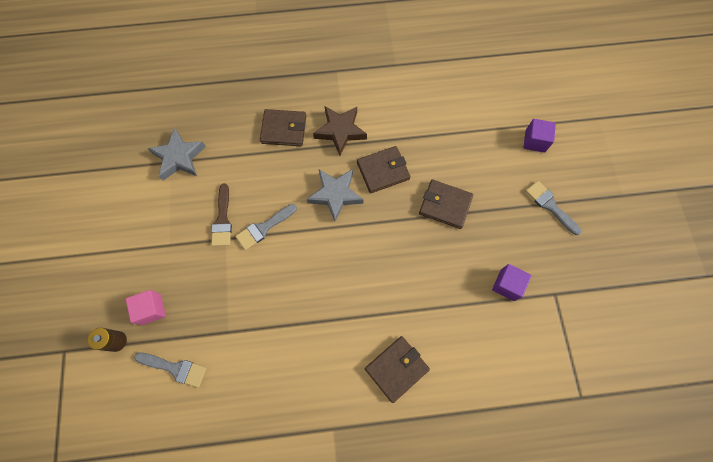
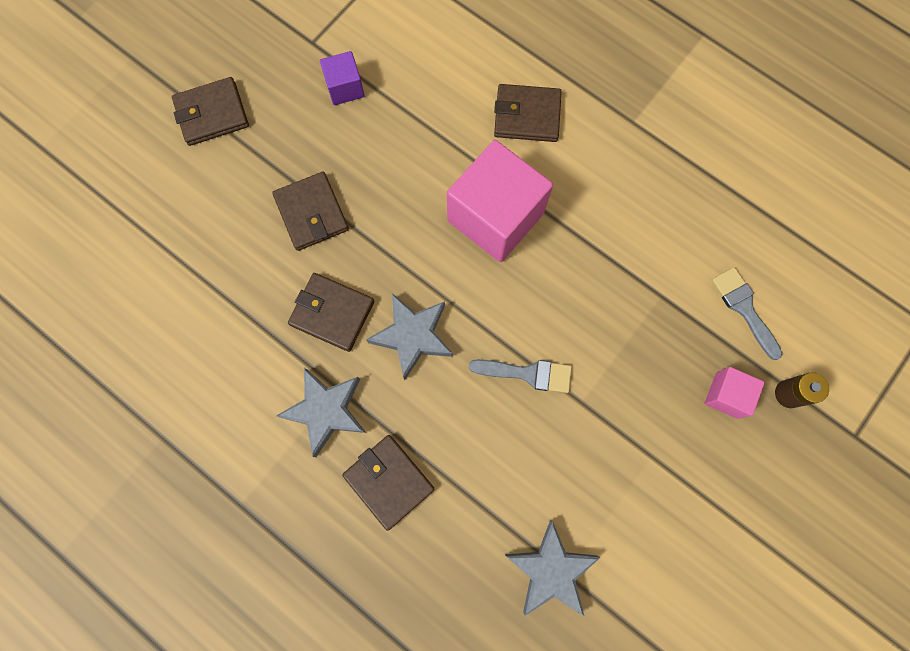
camera: 135 degrees left, 5 degrees up
(222, 220) = (566, 429): brown brush -> none
(340, 131) = (326, 411): brown star -> grey star
(355, 291) = (495, 217): none -> pink cube
(535, 141) = (137, 187): purple cube -> none
(550, 205) = (212, 114): grey brush -> brown wallet

